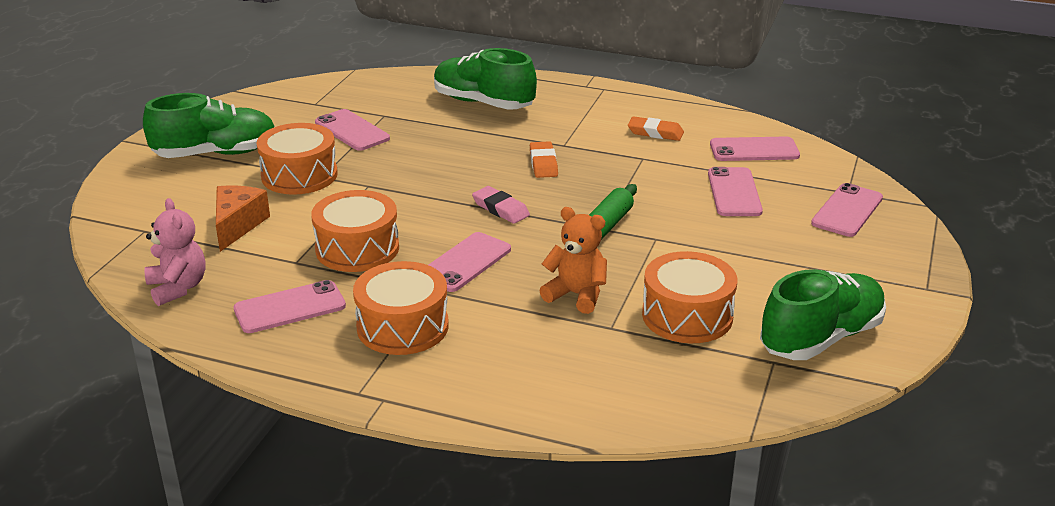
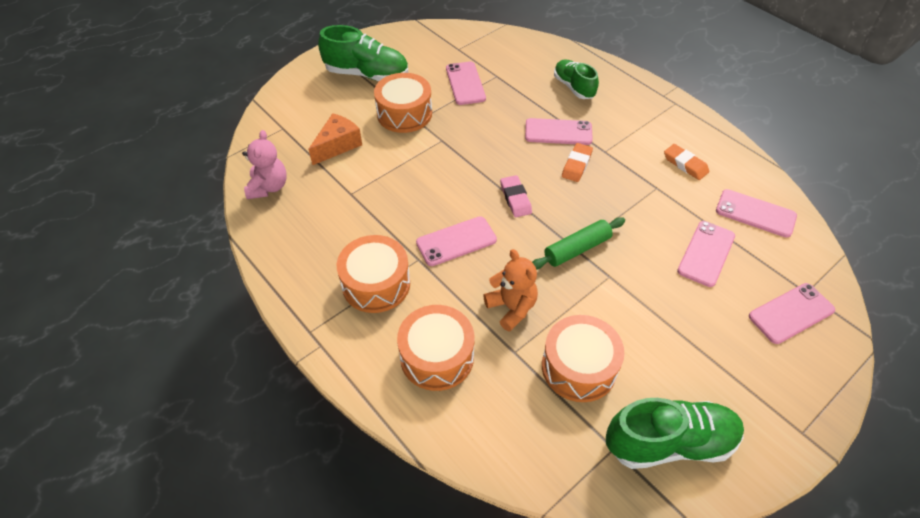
camera: 30 degrees right, 20 degrees up
(290, 307) = (320, 234): pink phone -> pink phone (558, 132)
(357, 248) = (395, 197): orange drum -> orange drum (437, 357)
(483, 103) = (573, 87): green shoe -> green shoe, size x0.65

